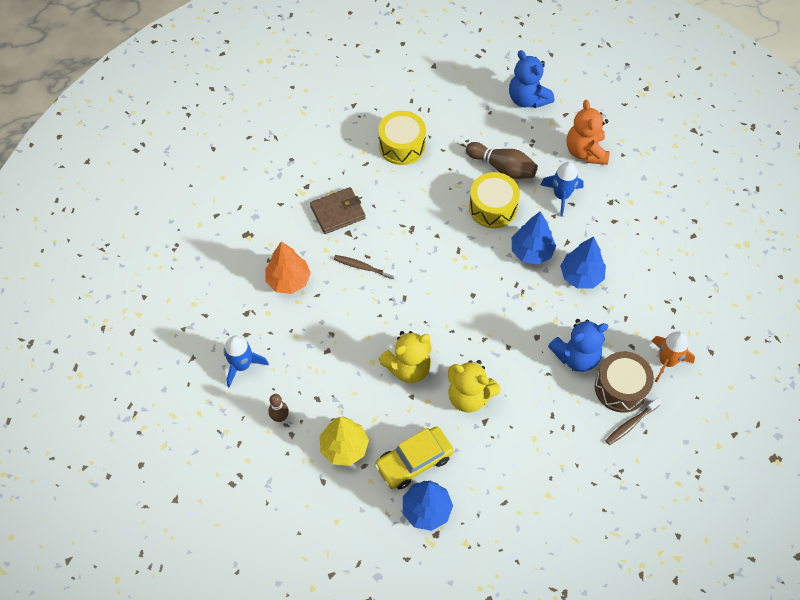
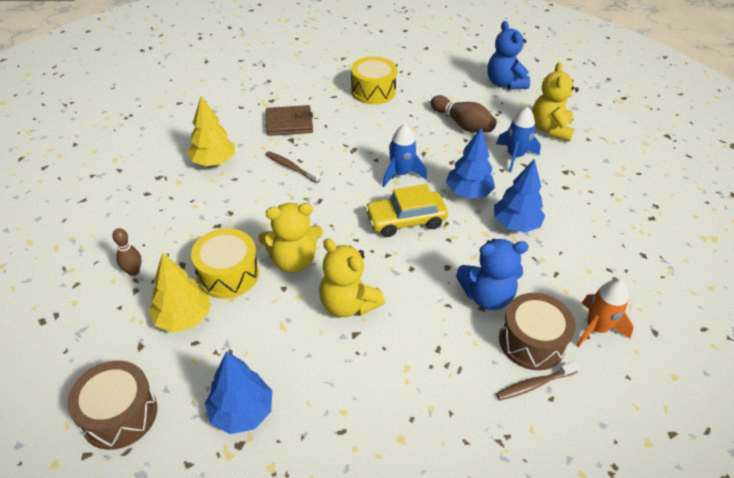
camera: 15 degrees right, 15 degrees down
(242, 365) = (126, 217): blue rocket -> blue rocket (400, 174)
(288, 280) = (214, 161): orange tree -> yellow tree
(338, 539) = (119, 414): none -> brown drum
(414, 461) = (253, 354): yellow car -> yellow car (405, 220)
(492, 207) = (441, 150): yellow drum -> yellow drum (228, 274)
(585, 151) = (550, 129): orange teddy bear -> yellow teddy bear

